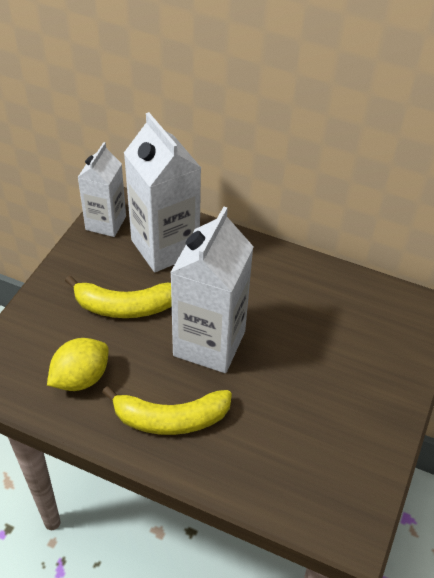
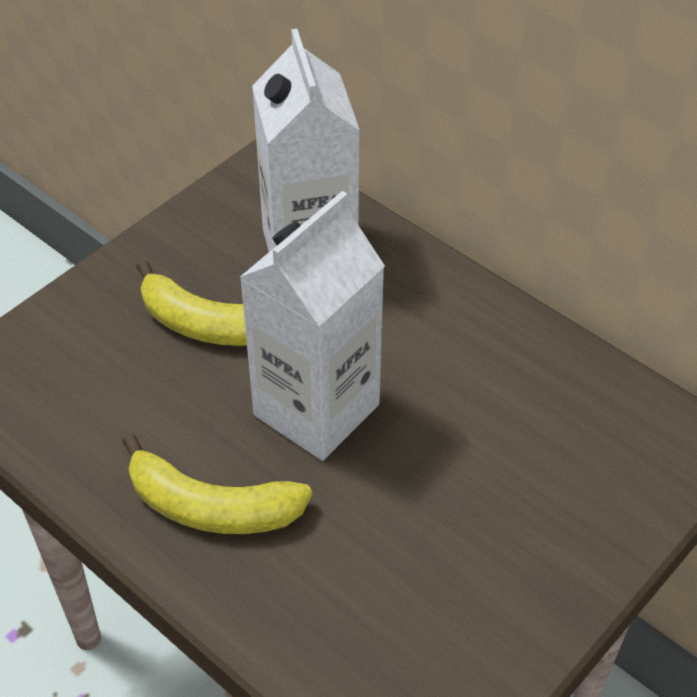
camera: 20 degrees right, 0 degrees up
(81, 378) = (106, 414): yellow lemon -> none
(106, 223) = (236, 195): white carton -> none

